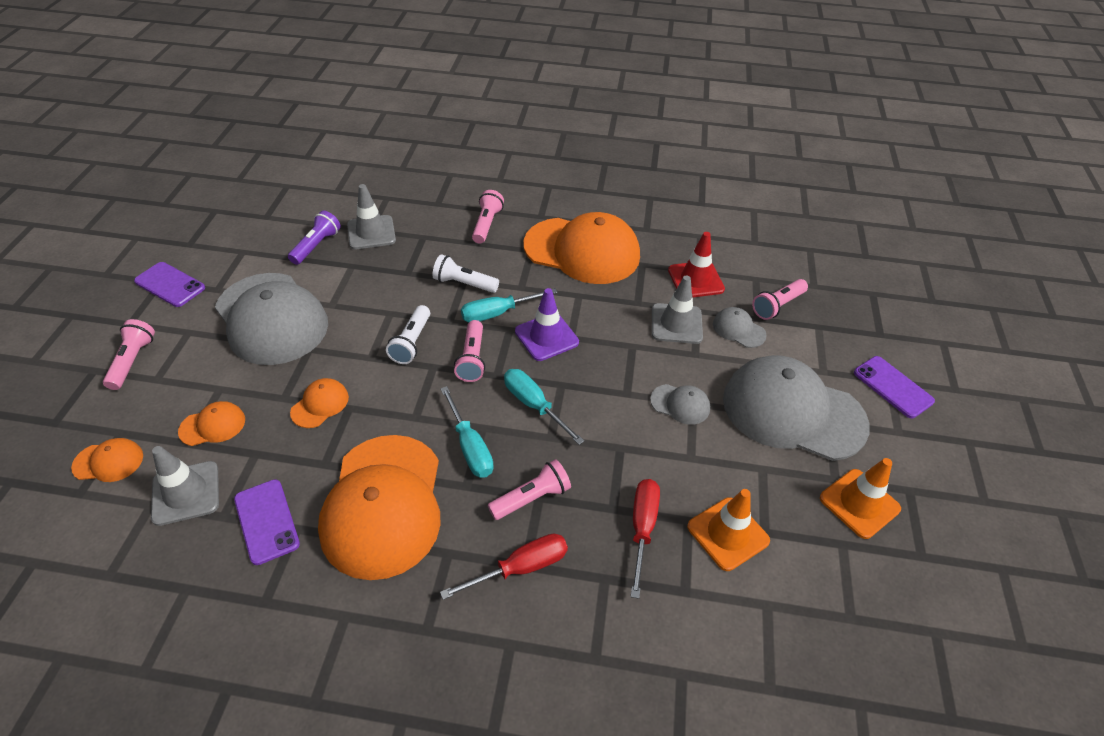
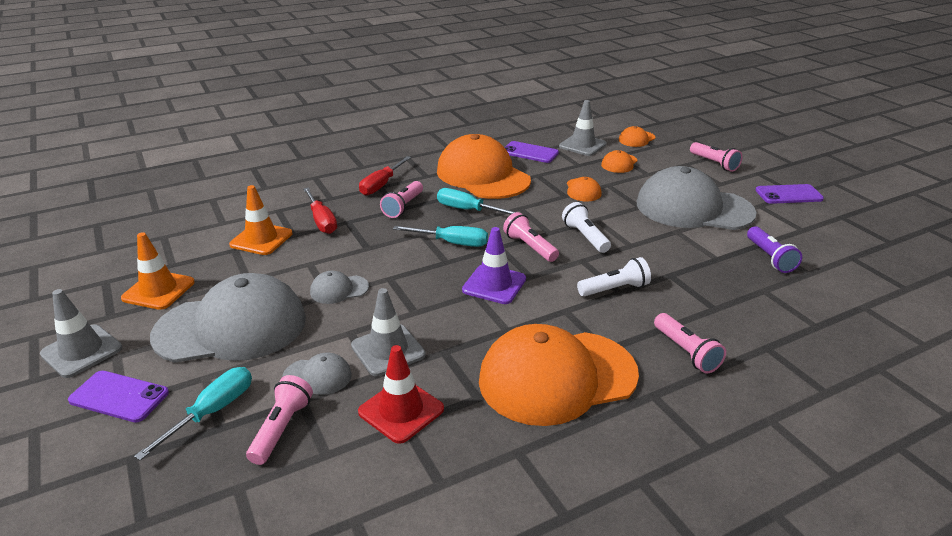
camera: 145 degrees right, 15 degrees down
(371, 232) = (758, 288): grey traffic cone -> grey traffic cone (82, 351)
(498, 313) = (555, 282): turquoise screwdriver -> turquoise screwdriver (212, 411)

